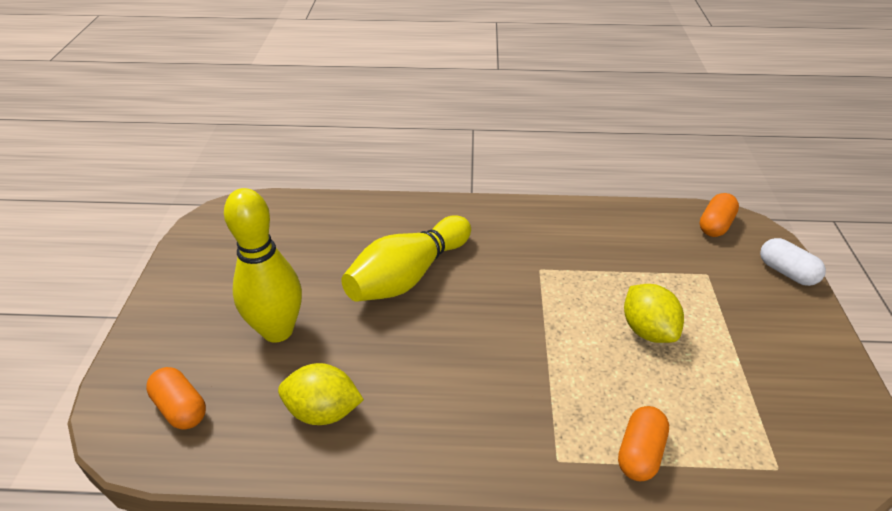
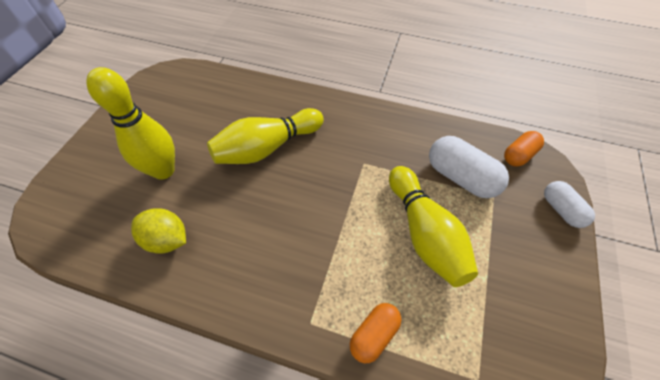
camera: 15 degrees right, 15 degrees up
(181, 408) = (80, 213): orange capsule -> none
(647, 330) = (424, 233): yellow lemon -> yellow bowling pin
(661, 261) = (461, 177): none -> white capsule

